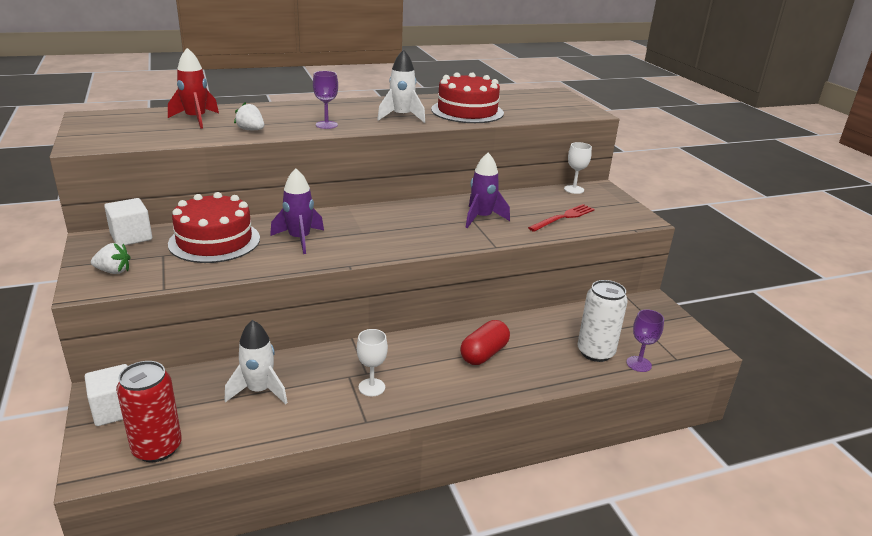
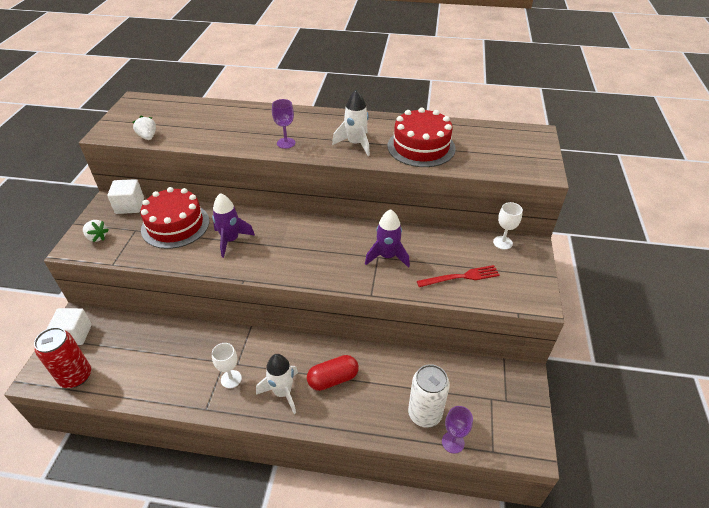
camera: 30 degrees right, 15 degrees up
(196, 119) = (199, 117): red rocket -> none
(251, 130) = (225, 138): white strawberry -> white strawberry (148, 137)
(259, 391) = (161, 352): white rocket -> white rocket (282, 392)

